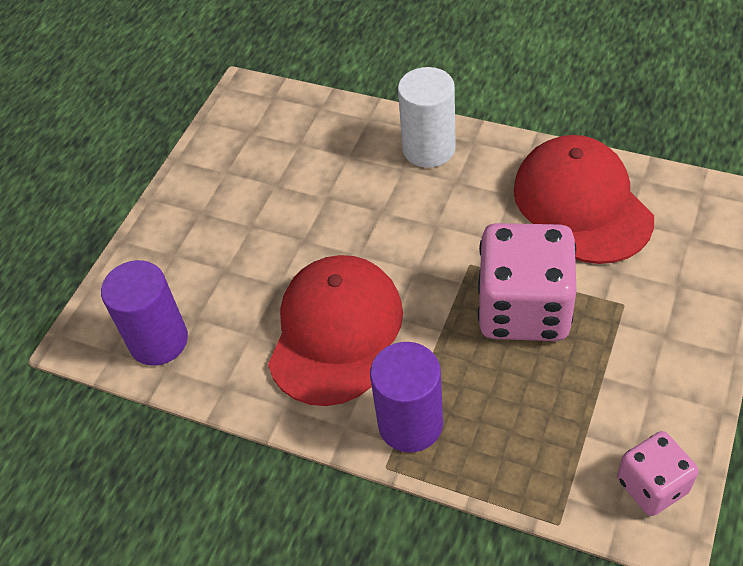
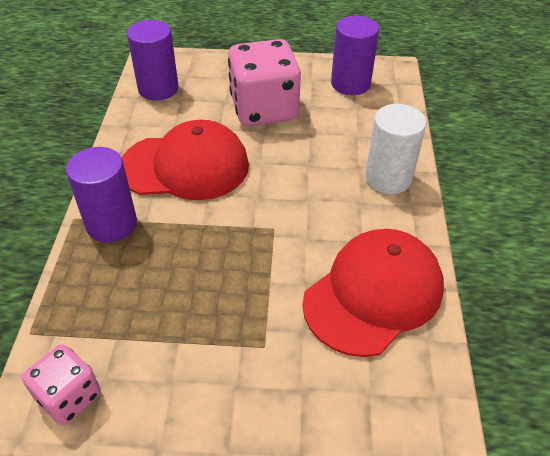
camera: 65 degrees right, 5 degrees down
(253, 137) = (350, 84): none -> purple cylinder
(523, 309) = (237, 272): pink dice -> pink dice (264, 109)

